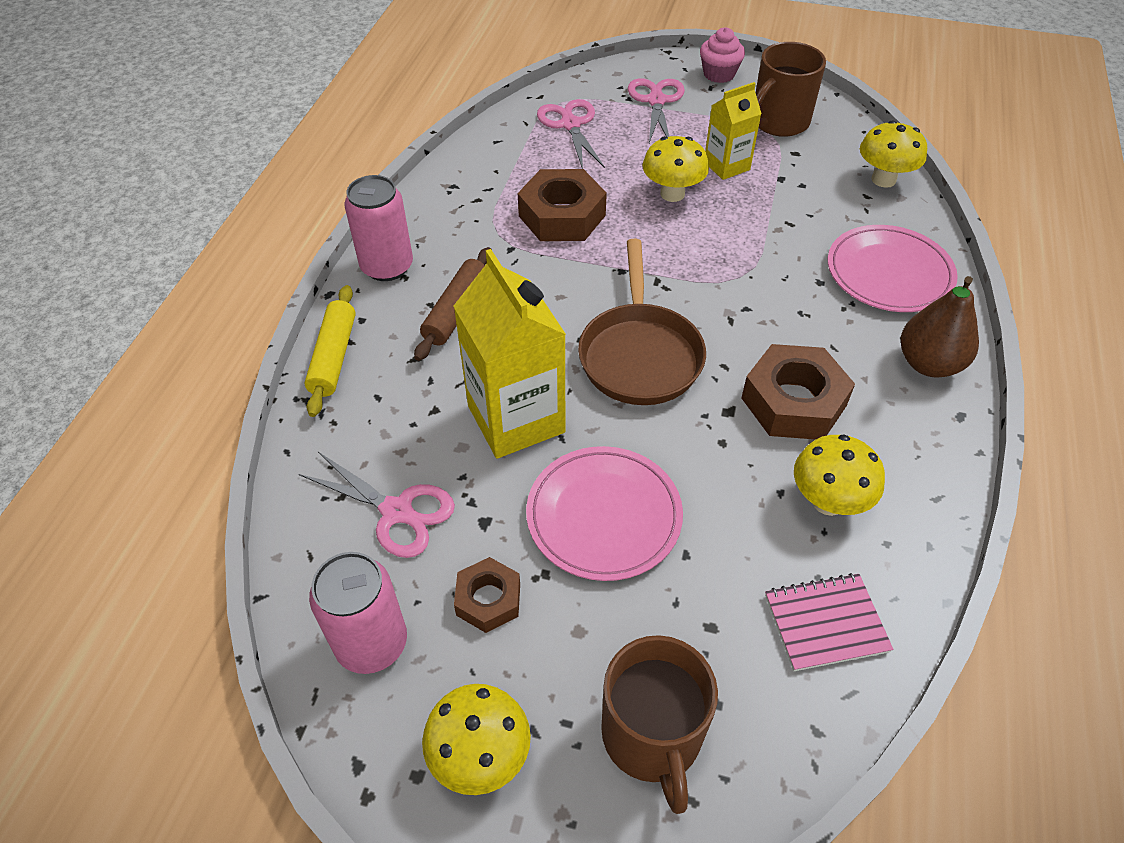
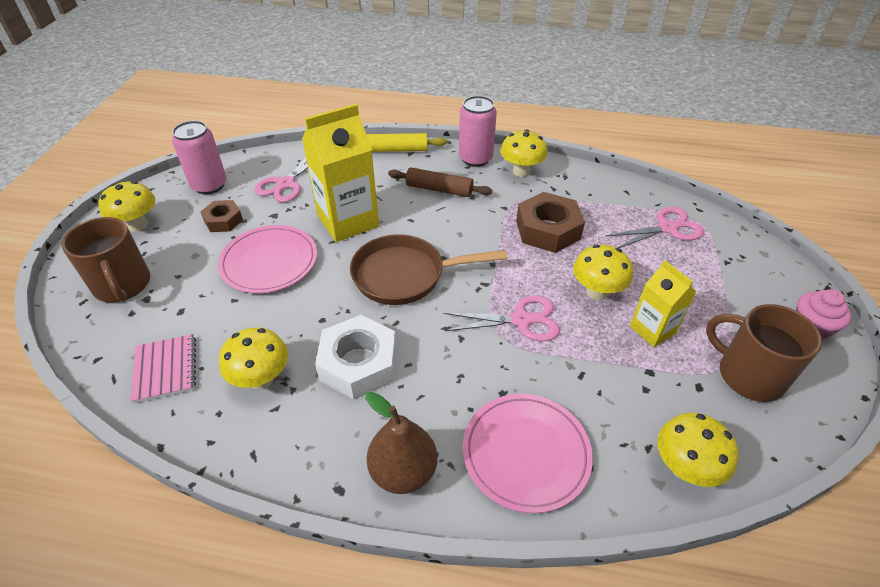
camera: 85 degrees right, 5 degrees down
(432, 224) = (521, 171): none -> yellow mushroom
(652, 737) = (123, 285): brown mug -> brown mug turned 105 degrees counterclockwise
(656, 101) = (733, 280): pink scissors -> pink scissors (521, 320)
(793, 402) = (358, 364): brown nut -> white nut

